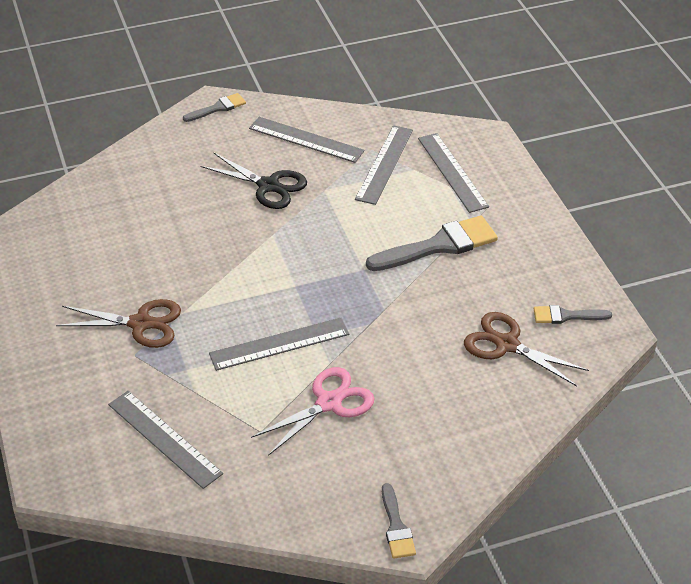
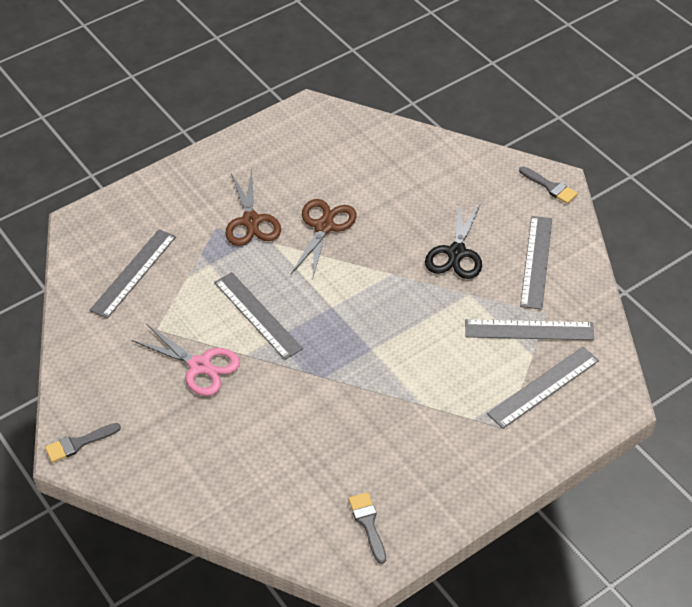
camera: 75 degrees right, 5 degrees up
(439, 245) = (428, 399): grey brush -> none
(506, 344) = (311, 481): brown scissors -> brown scissors (324, 227)

